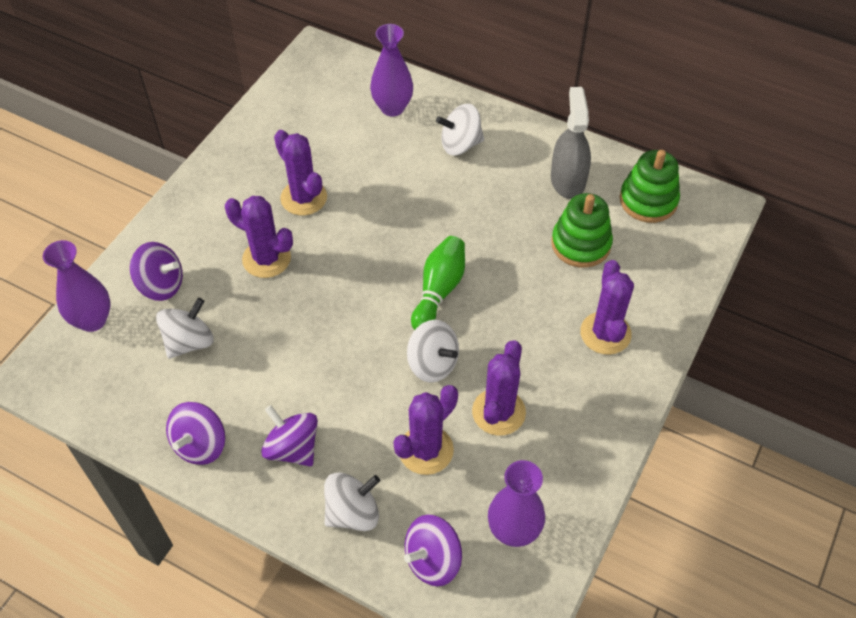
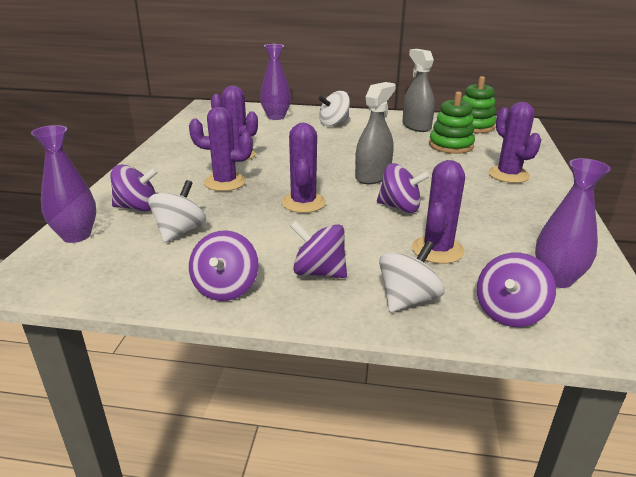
camera: 20 degrees left, 25 degrees down
(432, 364) = (400, 207): white spinning top -> purple spinning top
(439, 290) = (373, 176): green bowling pin -> grey spray bottle
(498, 412) = (474, 220): purple cactus -> purple cactus (303, 203)

